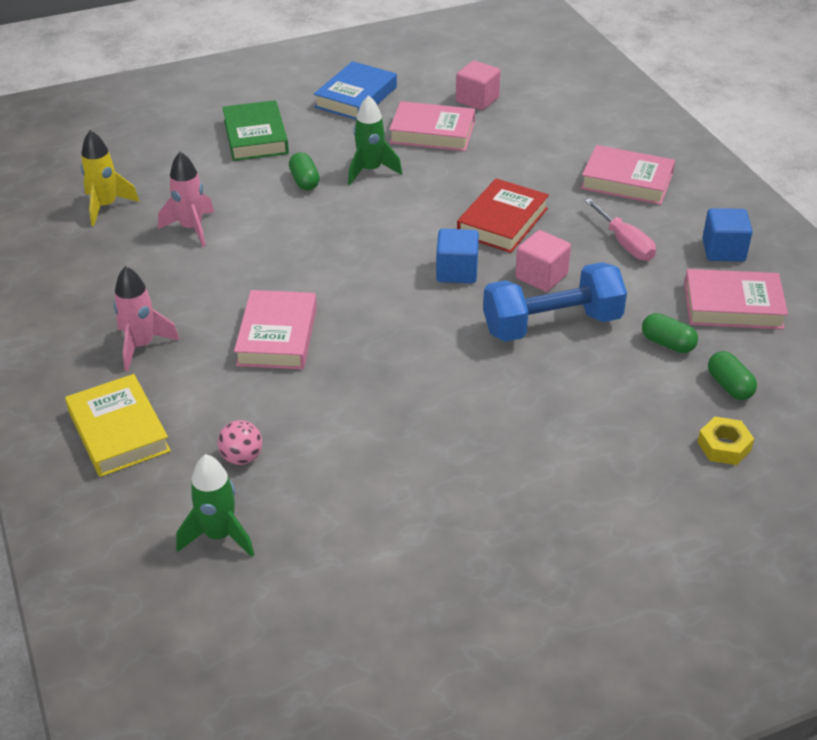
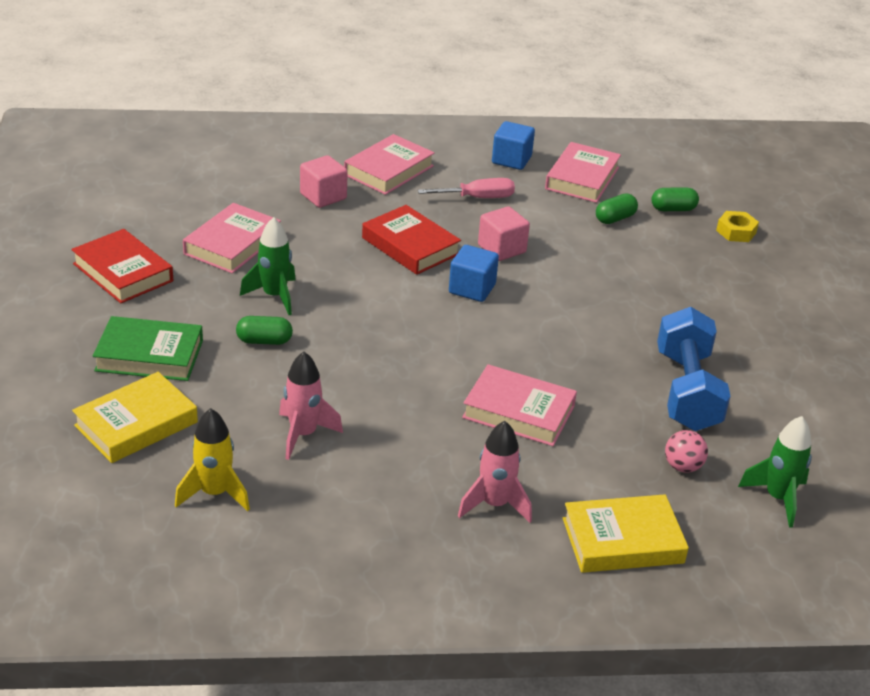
camera: 75 degrees left, 5 degrees down
(171, 154) = (136, 424): none -> yellow book
(356, 97) = (123, 272): blue book -> red book
(477, 100) = (193, 204): pink cube -> pink cube (323, 196)
(552, 324) = (569, 262): blue dumbbell -> blue dumbbell (686, 391)

